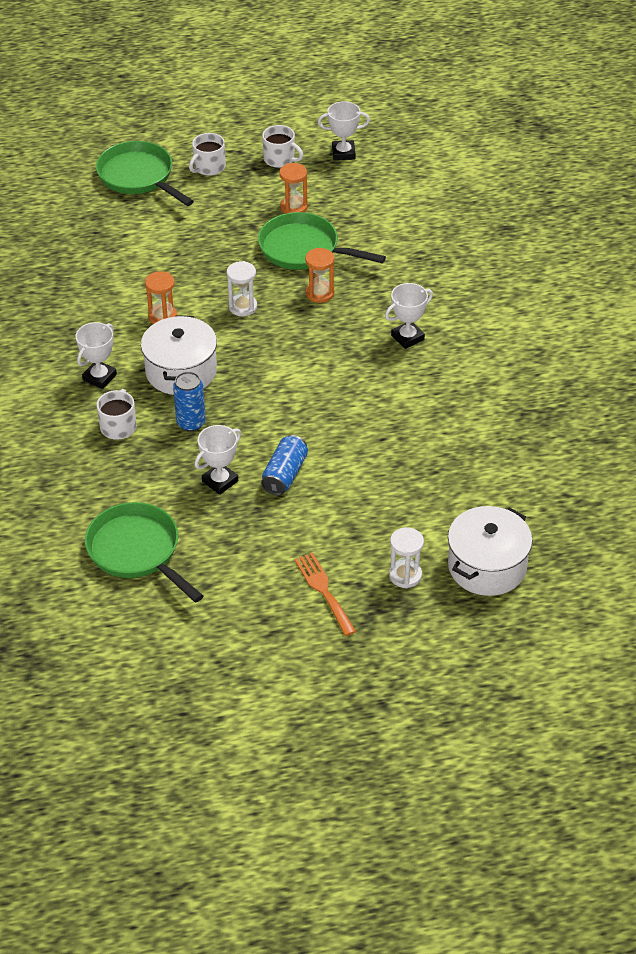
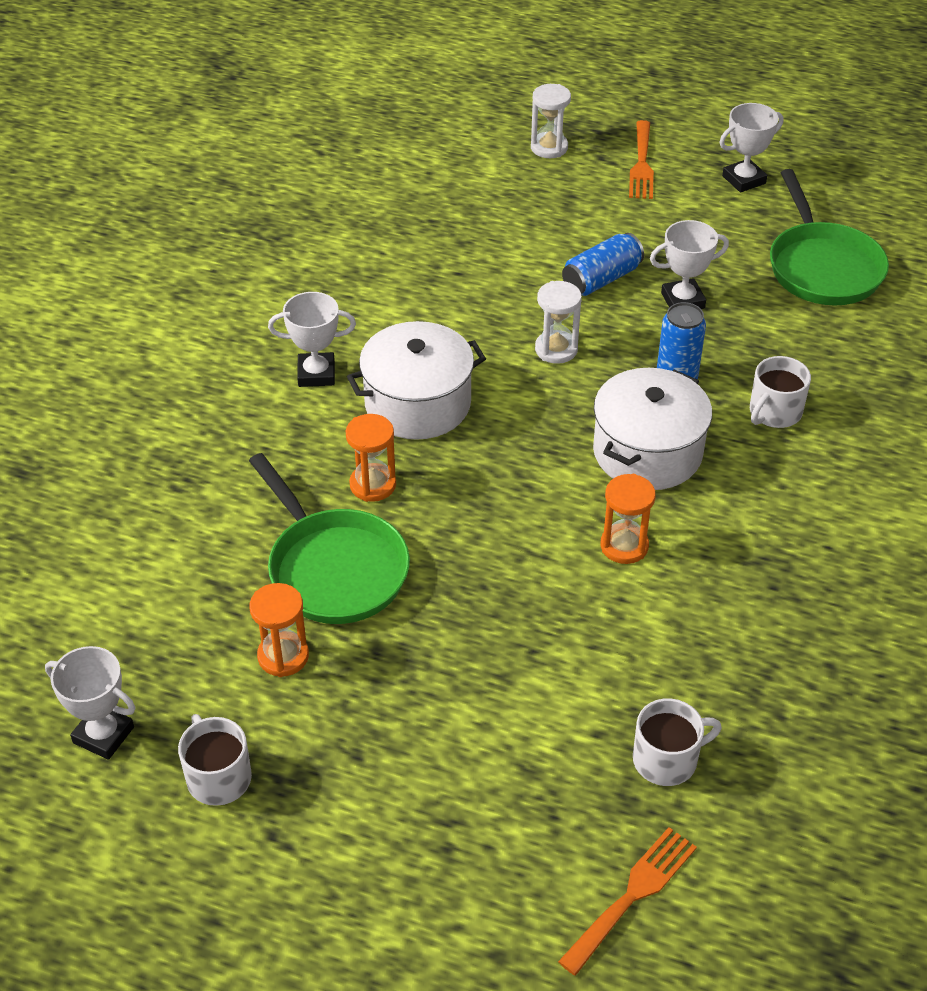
camera: 150 degrees left, 0 degrees up
(75, 188) = (632, 895): none -> orange fork
(99, 377) = (767, 490): white trophy -> white trophy (744, 180)
(139, 177) = (496, 864): green pan -> none
(209, 167) = (354, 822): white mug -> white mug (666, 759)
(242, 307) = (497, 511): white hourglass -> white hourglass (556, 349)
(487, 566) = (462, 127): white pot -> white pot (417, 403)

